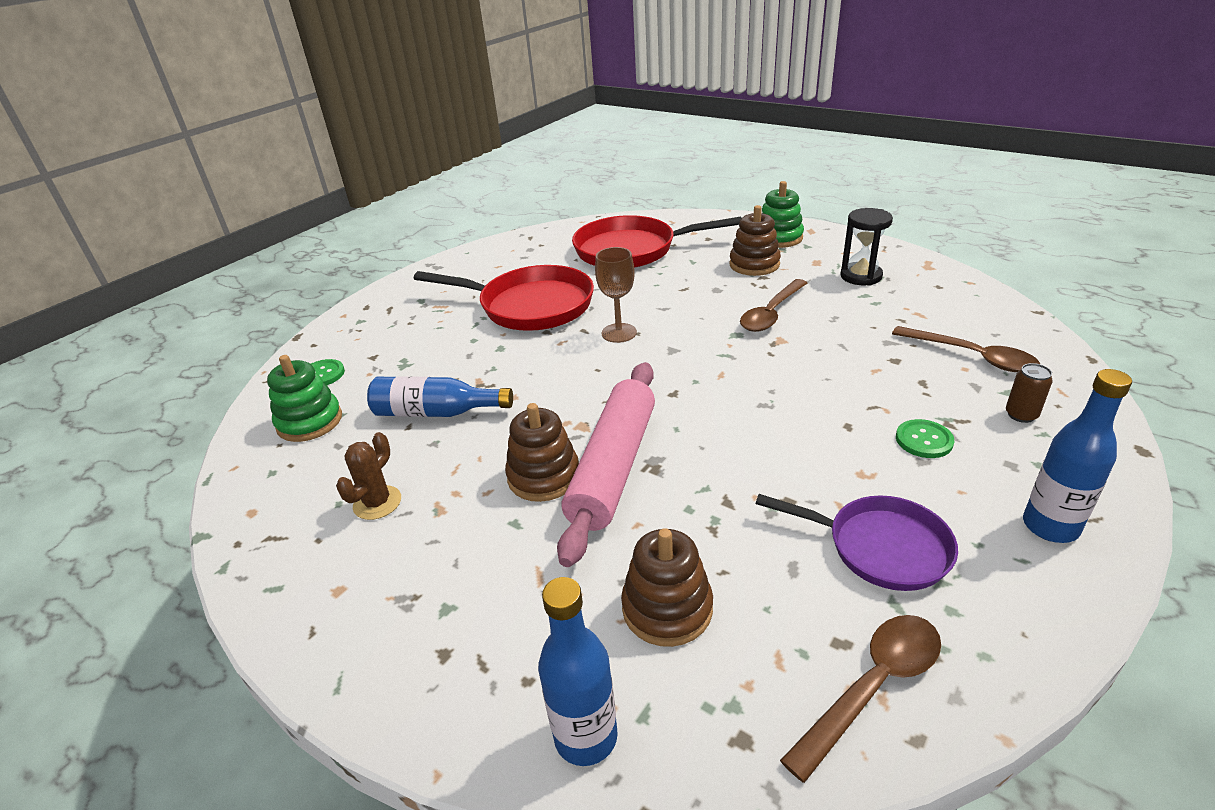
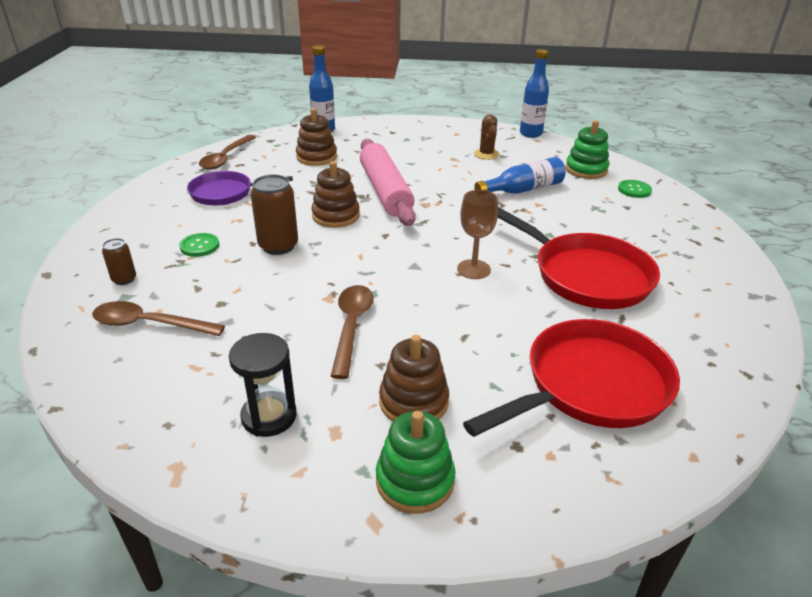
camera: 145 degrees right, 0 degrees up
(530, 306) = (585, 275): red pan -> red pan turned 120 degrees counterclockwise
(543, 476) = (418, 179): brown stacking toy -> brown stacking toy (336, 216)
(814, 412) = (278, 246): none -> brown can
(1050, 526) = (132, 220): blue bottle -> blue bottle (530, 134)

